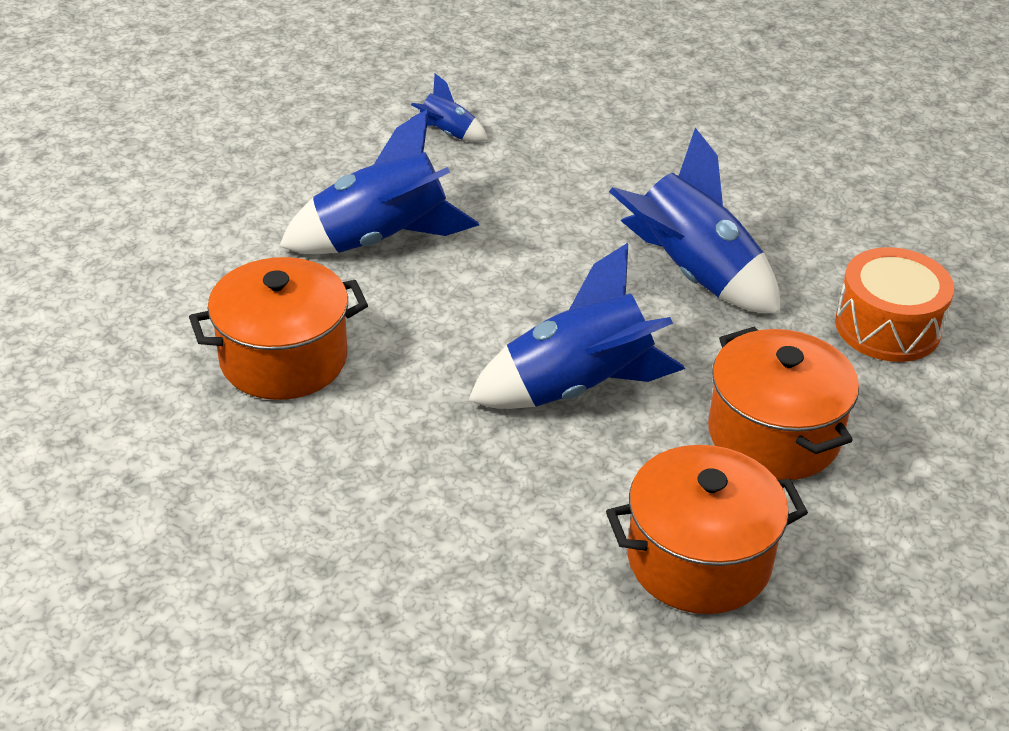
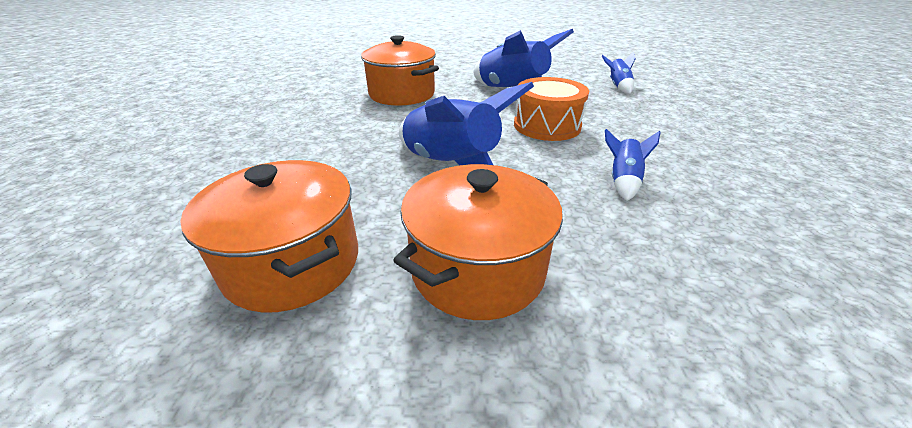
camera: 65 degrees right, 5 degrees down
(692, 274) = (622, 181): blue rocket -> blue rocket, size x0.47
(887, 326) = (726, 314): orange drum -> orange drum (547, 125)

